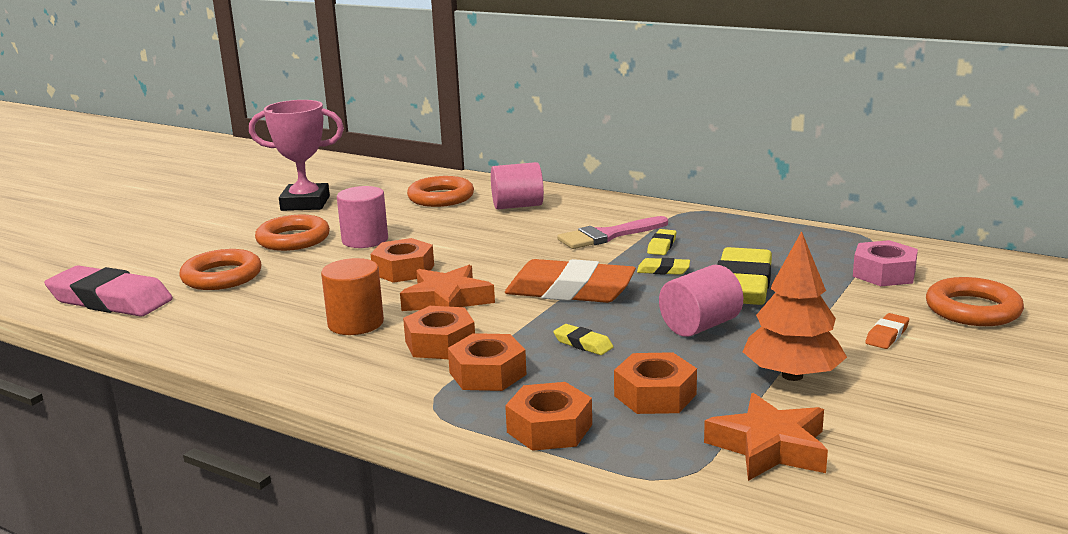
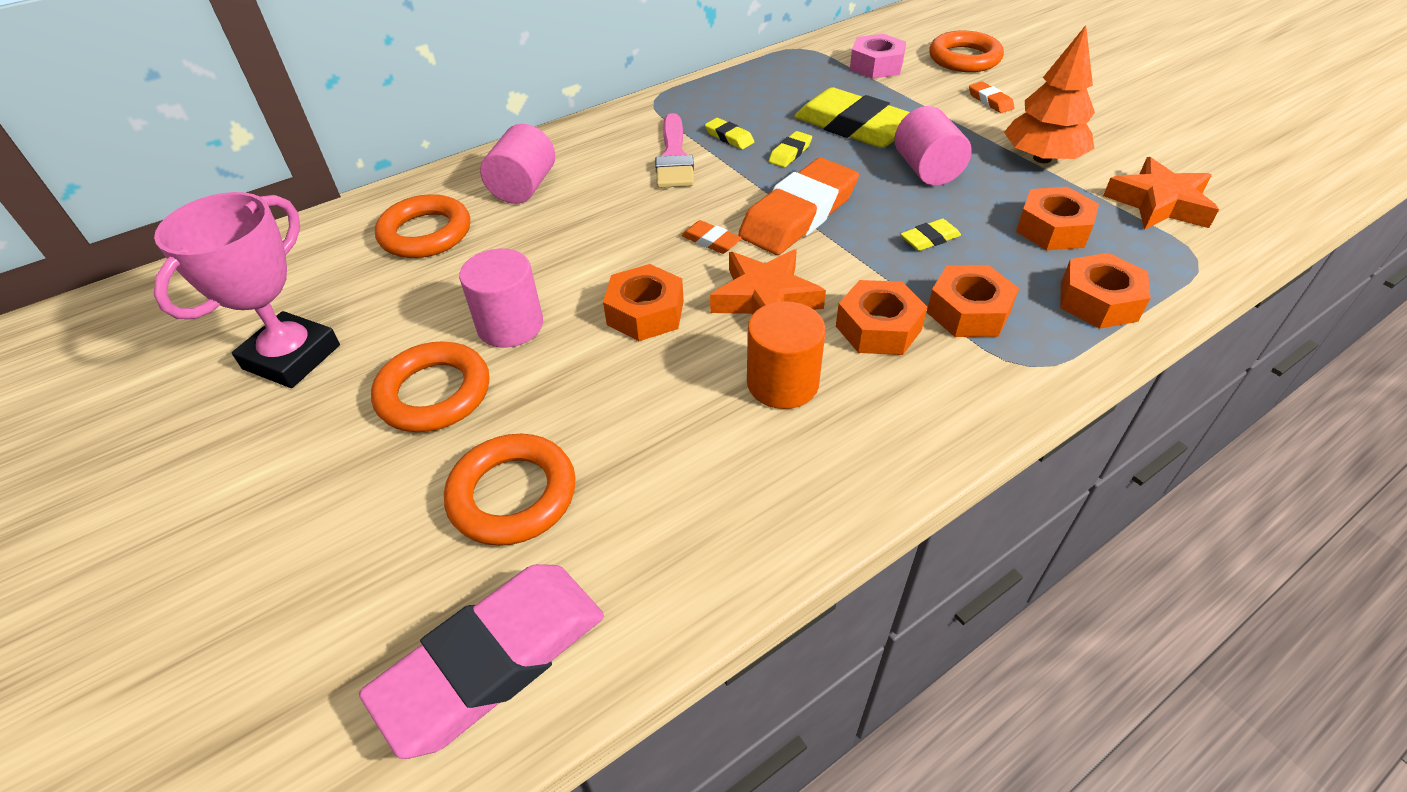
camera: 65 degrees left, 25 degrees up
(504, 270) = (711, 241): none -> orange eraser

